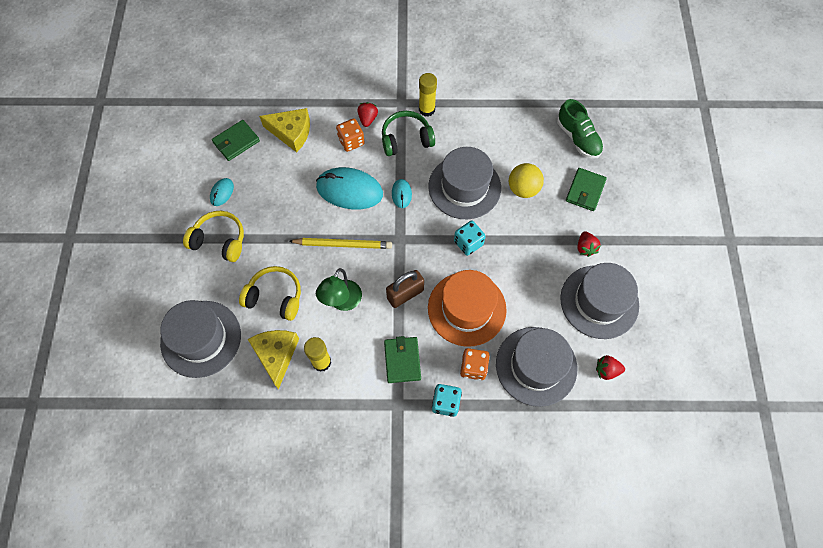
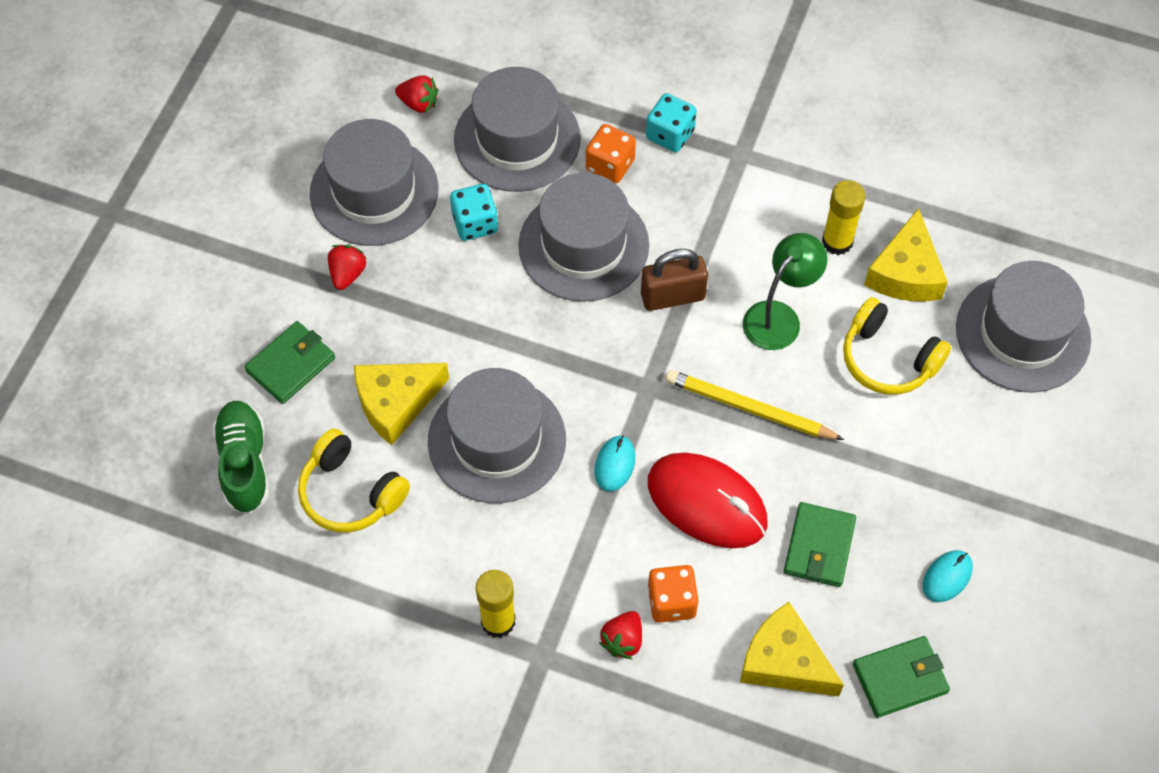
camera: 160 degrees left, 5 degrees down
(219, 240) = (966, 486): yellow headphones -> yellow headphones (350, 493)
(349, 190) = (707, 503): turquoise mouse -> red mouse
(402, 360) = (713, 206): green wallet -> green wallet (819, 547)
(406, 139) = (564, 570): green headphones -> none
(467, 308) = (583, 245): orange hat -> grey hat
(468, 243) = (535, 342): turquoise dice -> turquoise dice (475, 223)
(523, 189) = (395, 403): yellow ball -> yellow cheese

